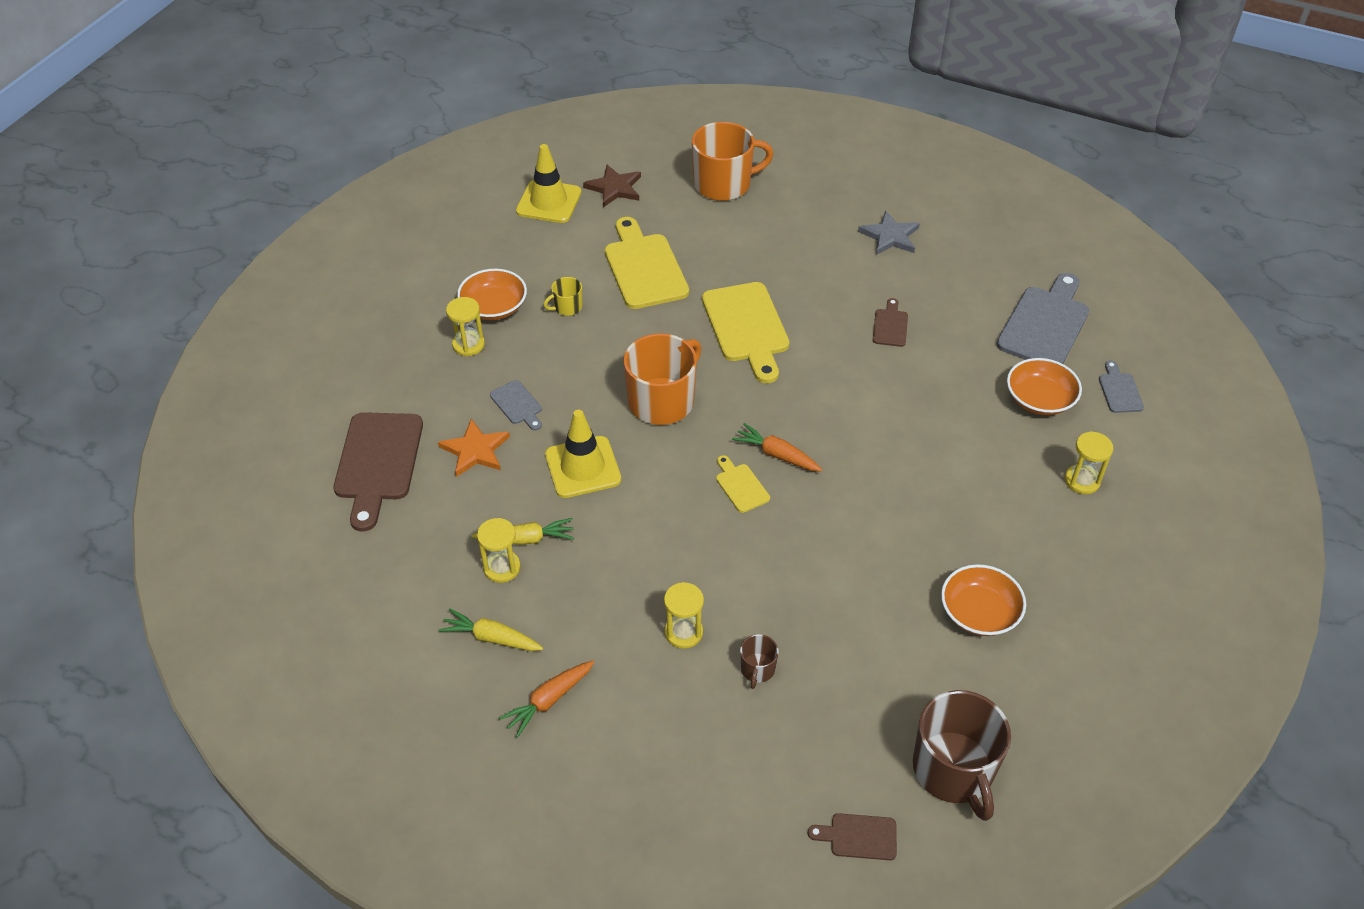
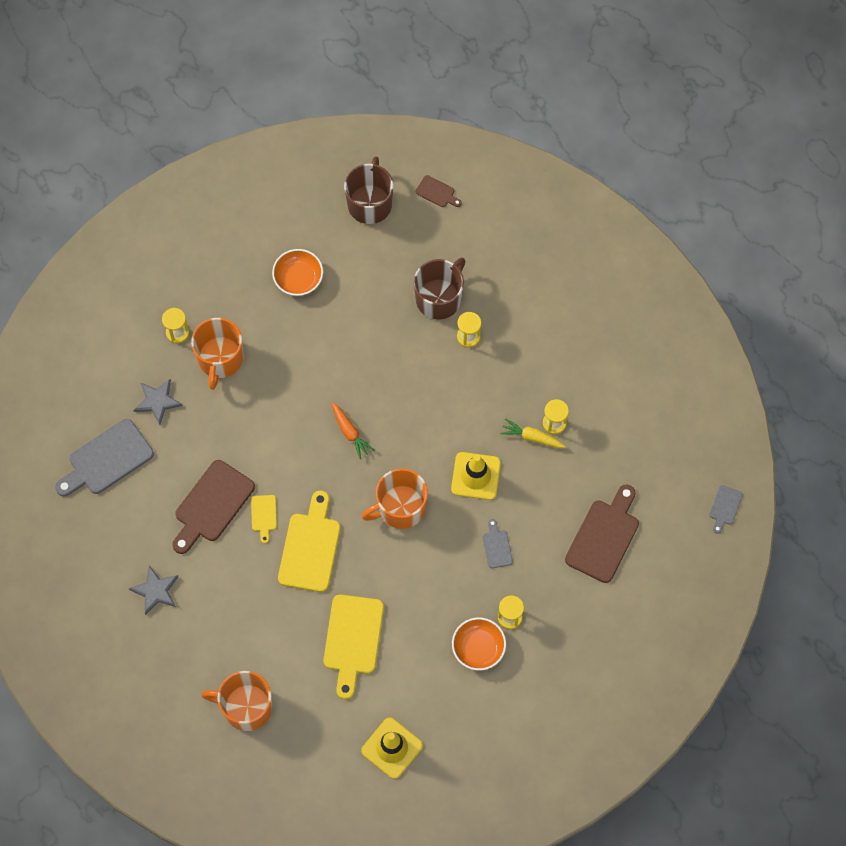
camera: 155 degrees left, 20 degrees up
(475, 450) = (538, 520): orange star -> none
(491, 638) = (577, 379): yellow carrot -> none
(548, 701) = (560, 328): orange carrot -> none
(567, 307) = (426, 624): yellow mug -> none
(614, 188) = (333, 741): brown star -> none
(740, 486) = (385, 419): yellow cutting board -> yellow cutting board (264, 515)
(757, 669) = (439, 298): brown mug -> brown mug, size x2.19
(890, 325) = (211, 505): brown cutting board -> brown cutting board, size x2.06
(1003, 472) = (220, 359): none -> orange mug
(1039, 399) = (157, 401): orange bowl -> grey star
(1119, 390) = (102, 385): grey cutting board -> grey cutting board (724, 507)

